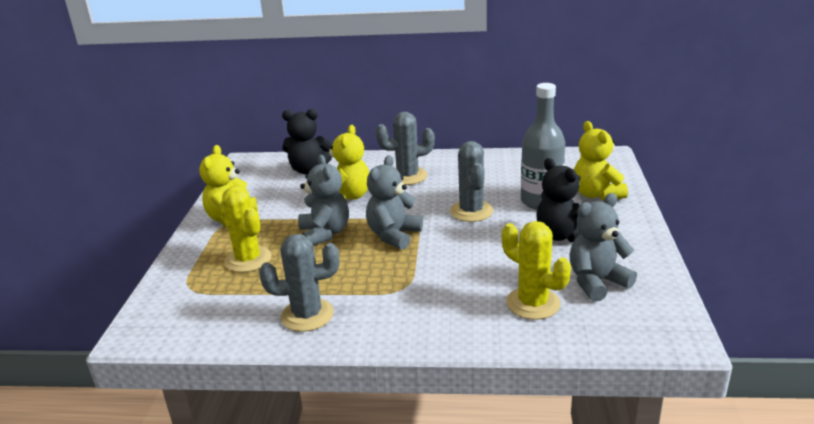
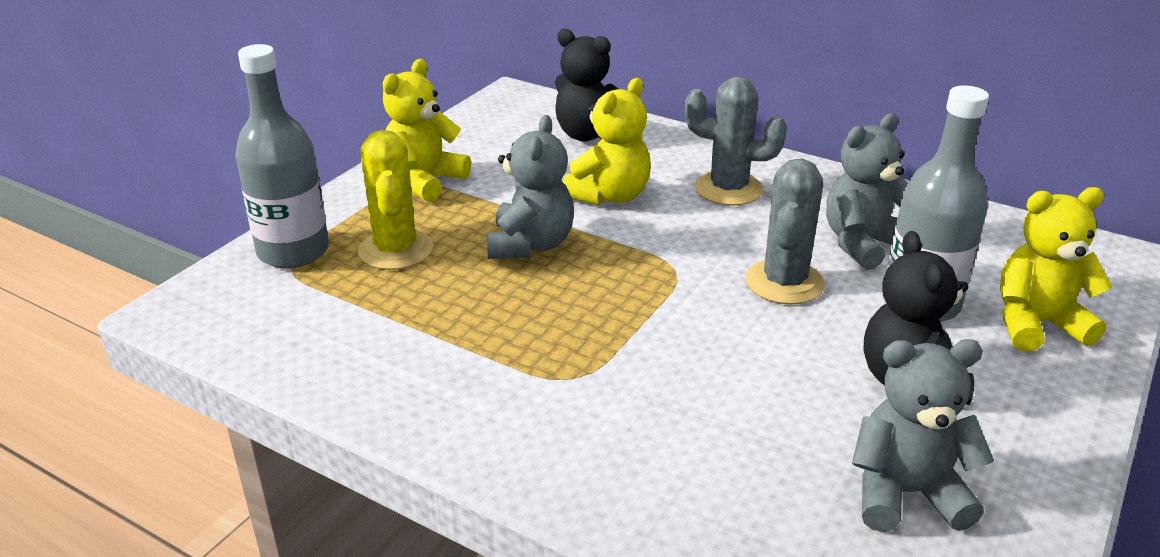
camera: 25 degrees right, 5 degrees up
(184, 280) = (293, 251): none -> grey bottle
(307, 315) = (402, 368): grey cactus -> none
(393, 235) = (628, 282): grey teddy bear -> grey teddy bear (863, 244)
(533, 303) = (758, 488): yellow cactus -> none
(596, 194) = (1036, 324): yellow teddy bear -> yellow teddy bear turned 75 degrees clockwise

